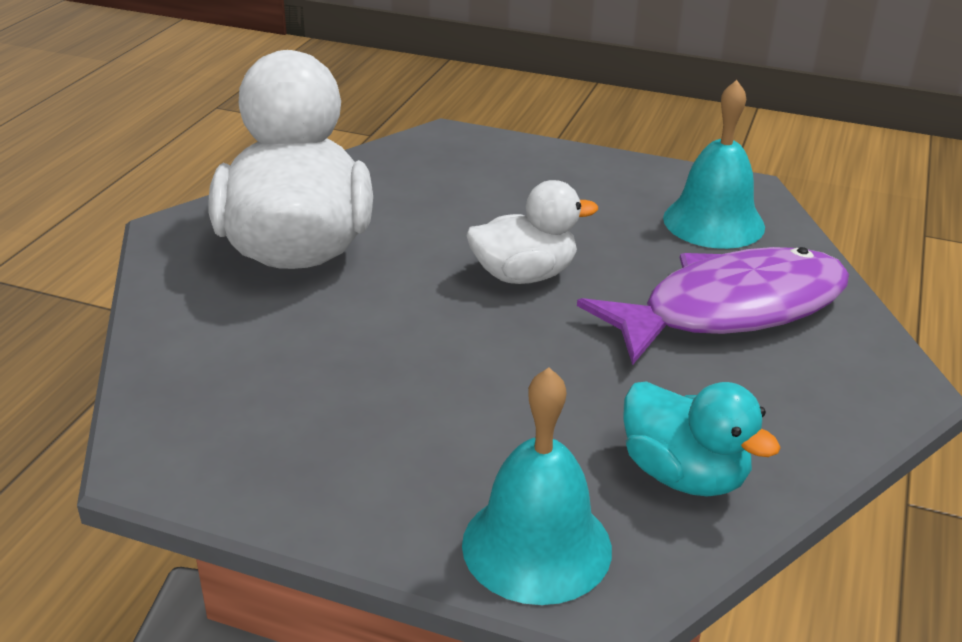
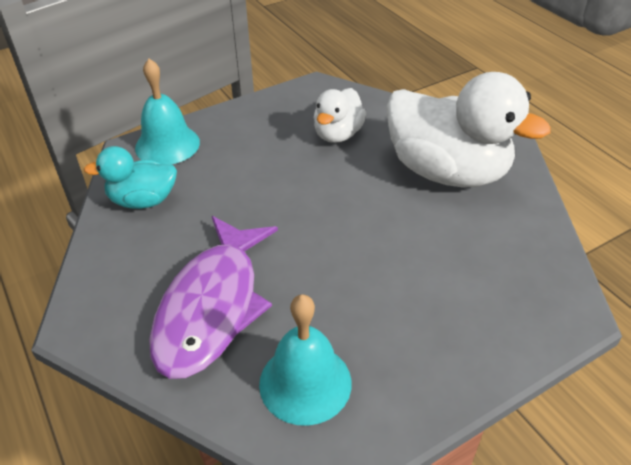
camera: 130 degrees right, 10 degrees up
(524, 275) = (337, 241): white duck -> white duck (338, 134)

